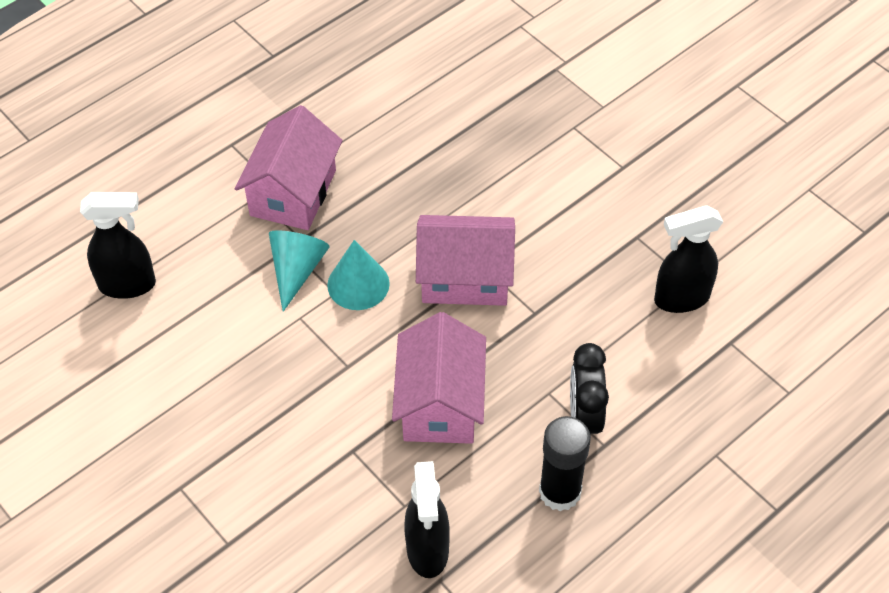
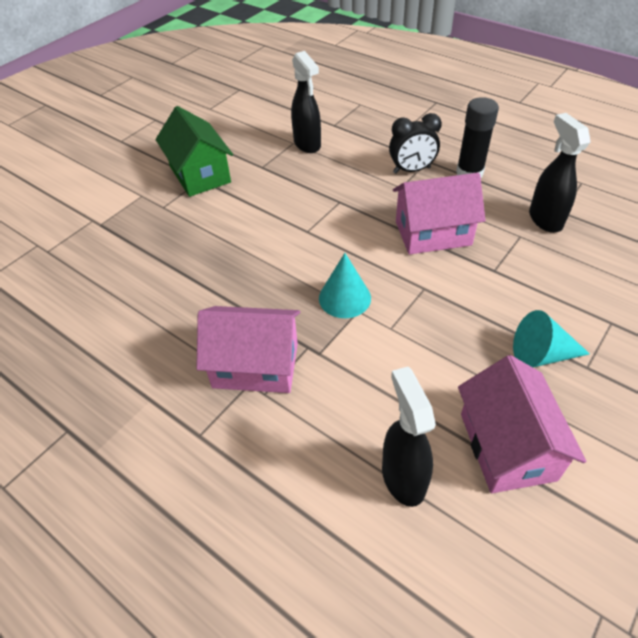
camera: 100 degrees left, 5 degrees down
(297, 270) = (342, 341): turquoise cone -> turquoise cone (541, 354)
(427, 550) = (545, 219): black spray bottle -> black spray bottle turned 90 degrees counterclockwise
(465, 277) = (319, 239): pink house -> pink house (507, 446)
(634, 167) = (200, 174): none -> green house

